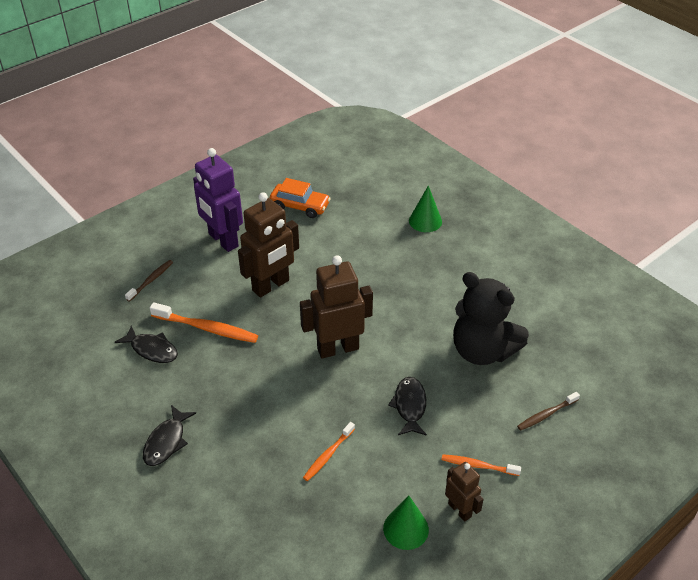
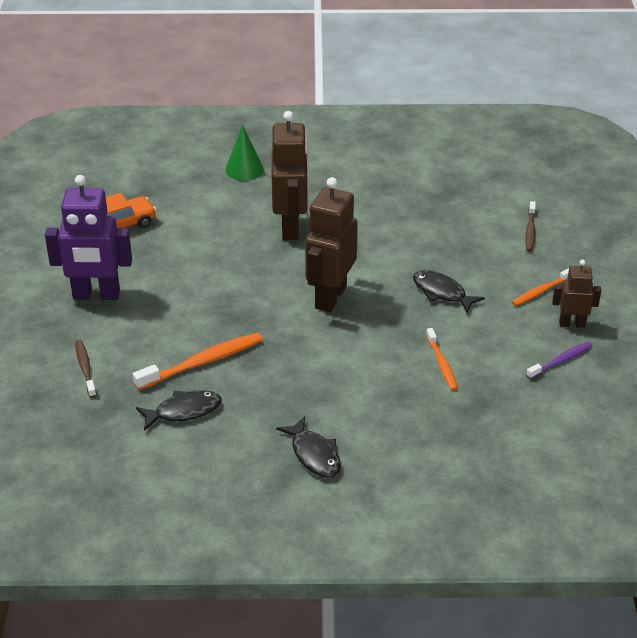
camera: 50 degrees left, 5 degrees down
(271, 286) = (201, 296): brown robot -> brown robot (291, 227)
(406, 529) = (560, 361): green cone -> purple toothbrush
(482, 351) = (430, 224): black teddy bear -> none

